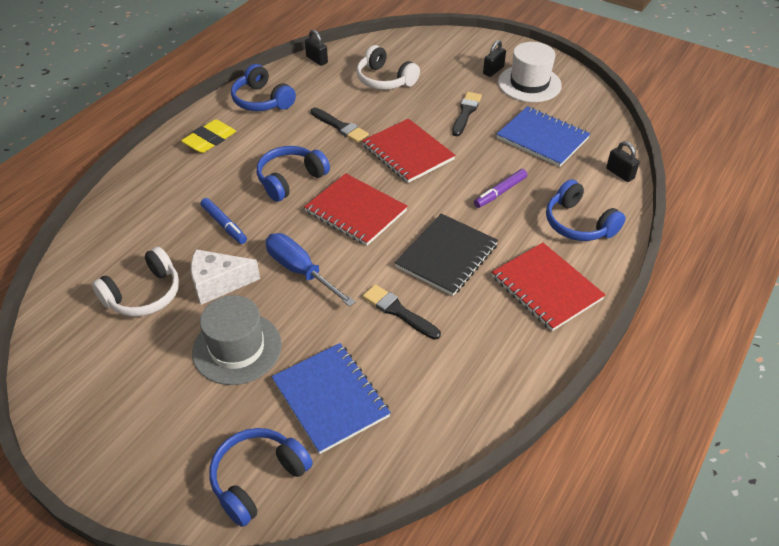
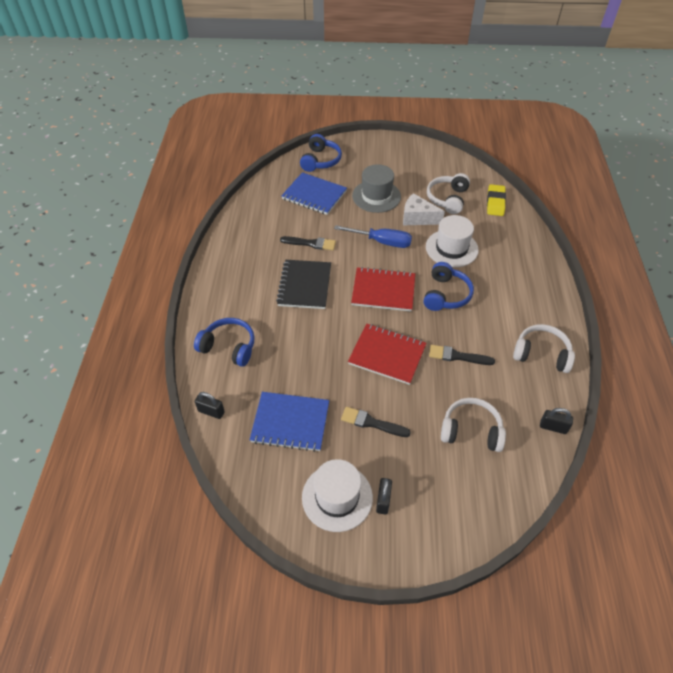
camera: 150 degrees right, 5 degrees up
(210, 140) = (532, 300): yellow eraser -> yellow eraser (495, 203)
(218, 284) = (417, 218): white cheese -> white cheese turned 120 degrees counterclockwise
(224, 225) = (451, 248): blue marker -> white hat
(262, 100) = (541, 354): blue headphones -> white headphones
(466, 112) = (372, 423): black brush -> black brush turned 120 degrees clockwise
(500, 192) = (297, 349): purple marker -> none
(546, 288) = (233, 291): red notebook -> none

